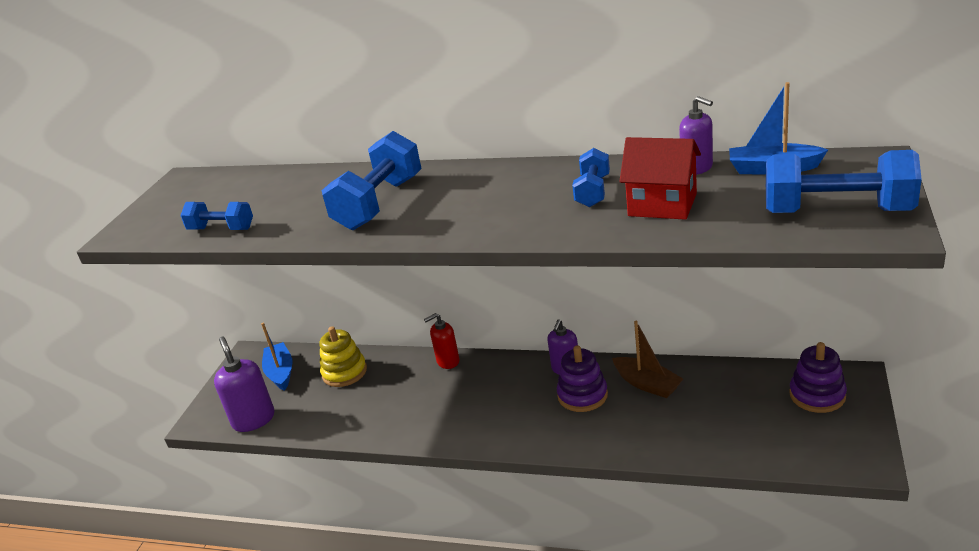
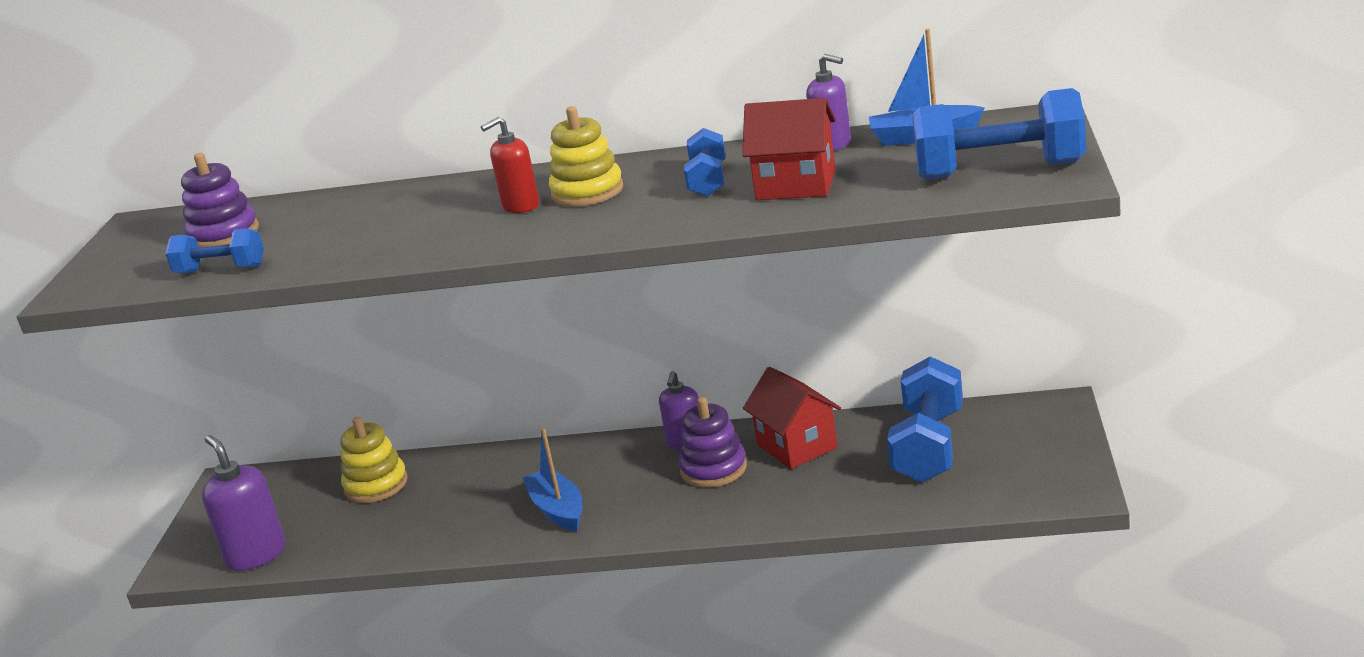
camera: 10 degrees left, 5 degrees down
(280, 372) = (281, 497): blue boat -> blue boat (558, 510)
(379, 203) = (432, 221): blue dumbbell -> blue dumbbell (929, 446)
(448, 361) = (522, 454): red soap dispenser -> red soap dispenser (520, 206)
(499, 190) = (587, 192): none -> yellow stacking toy
(647, 384) = (797, 446): brown boat -> red house
(817, 395) = (1013, 431): purple stacking toy -> purple stacking toy (224, 234)

